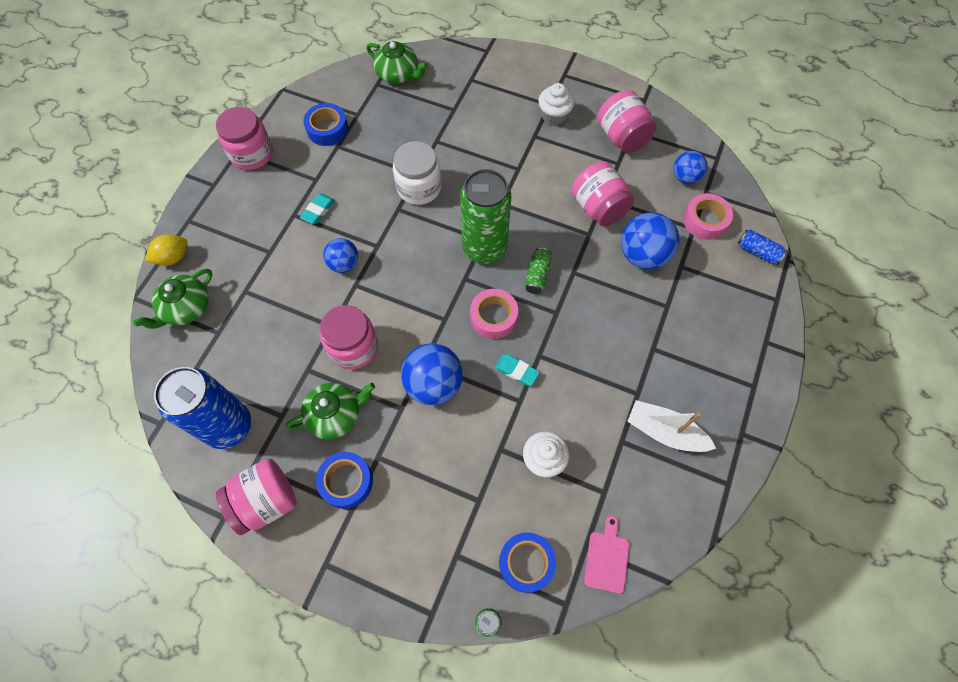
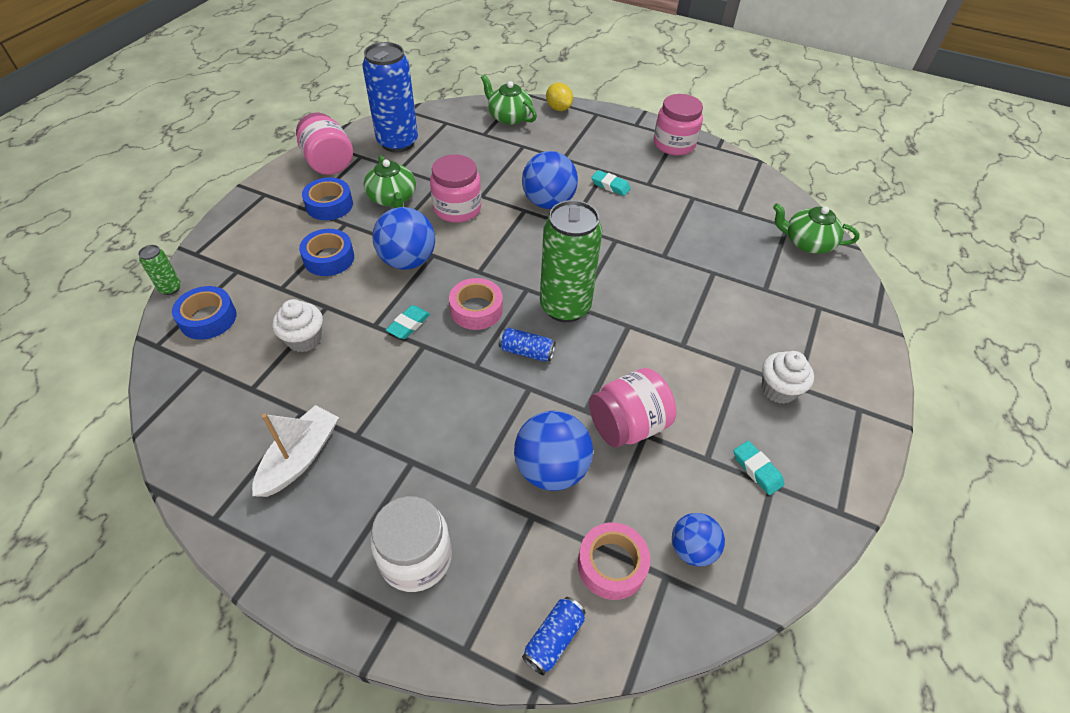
camera: 90 degrees right, 15 degrees down
(327, 129) = (713, 190): blue tape -> blue tape (329, 258)
(344, 264) = (548, 202): blue ball -> blue ball, size x1.62
(398, 74) = (807, 243): green teapot -> green teapot turned 75 degrees clockwise
(419, 188) = (644, 256): white jar -> white jar (415, 557)
(537, 275) = (526, 352): green can -> blue can
(607, 558) = (183, 383): pink cutting board -> none
(622, 137) = (757, 469): pink jar -> turquoise eraser

